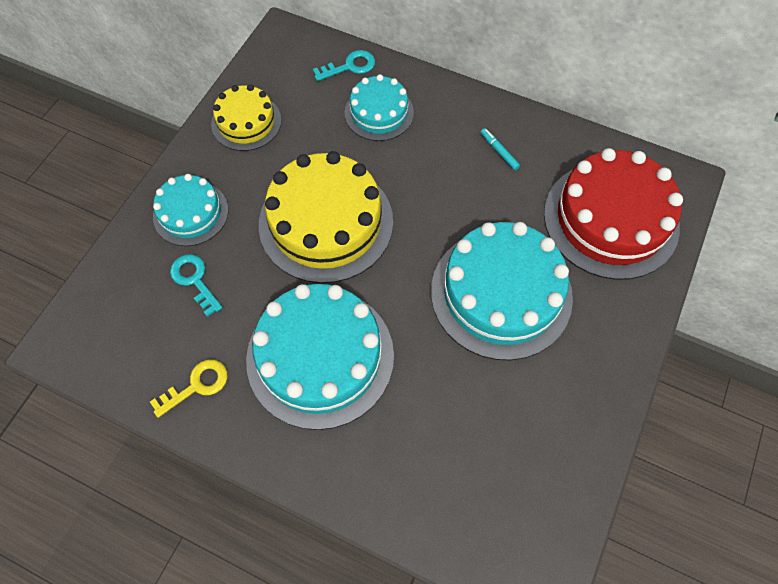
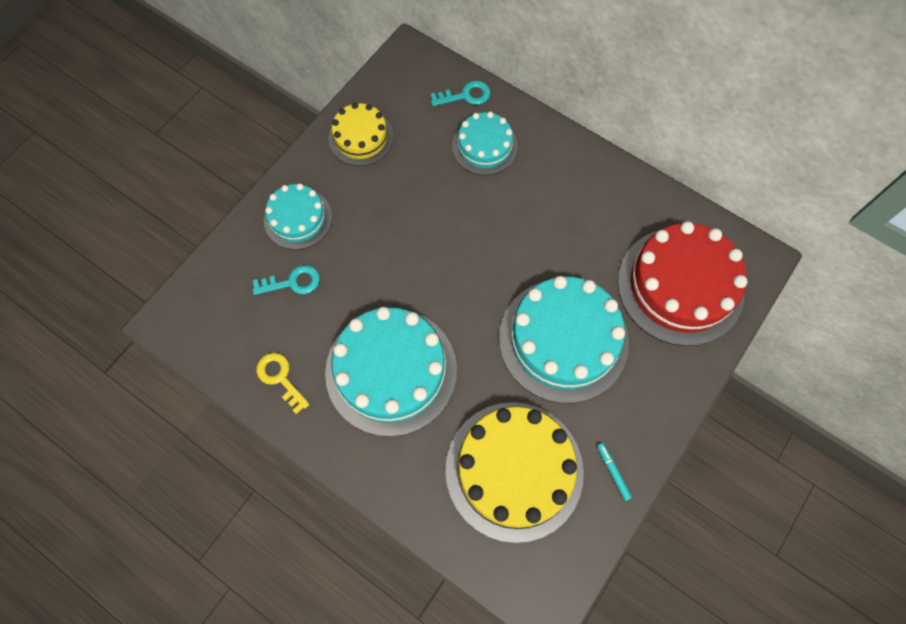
camera: 10 degrees right, 5 degrees up
(194, 280) = (292, 282): turquoise key -> turquoise key turned 105 degrees clockwise
(196, 385) = (280, 378): yellow key -> yellow key turned 105 degrees counterclockwise
(326, 222) = (417, 247): yellow cake -> yellow cake (514, 470)
(499, 151) = (589, 202): turquoise marker -> turquoise marker (613, 472)

